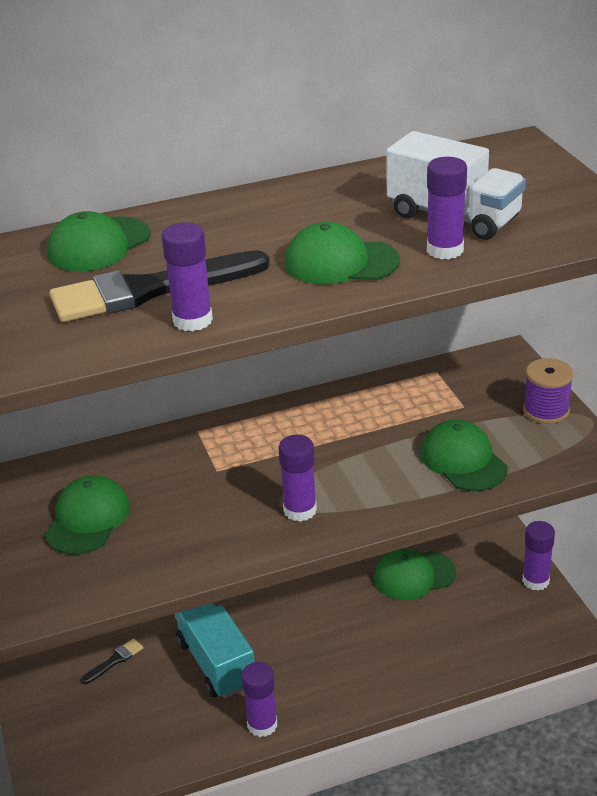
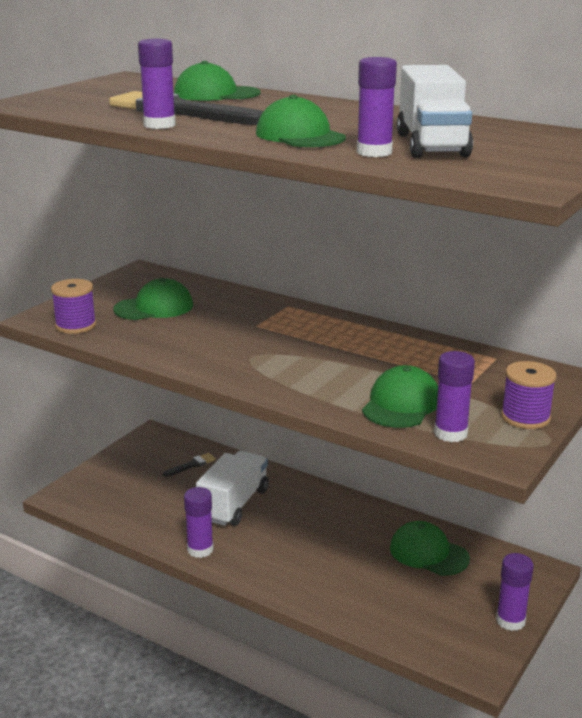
camera: 50 degrees right, 10 degrees down
(61, 595) = (76, 325): none -> purple spool
(115, 660) = (191, 465): black brush -> black brush turned 45 degrees counterclockwise
(216, 663) = (234, 504): turquoise truck -> white truck
(300, 510) = (253, 365): purple glue stick -> purple glue stick (450, 433)

